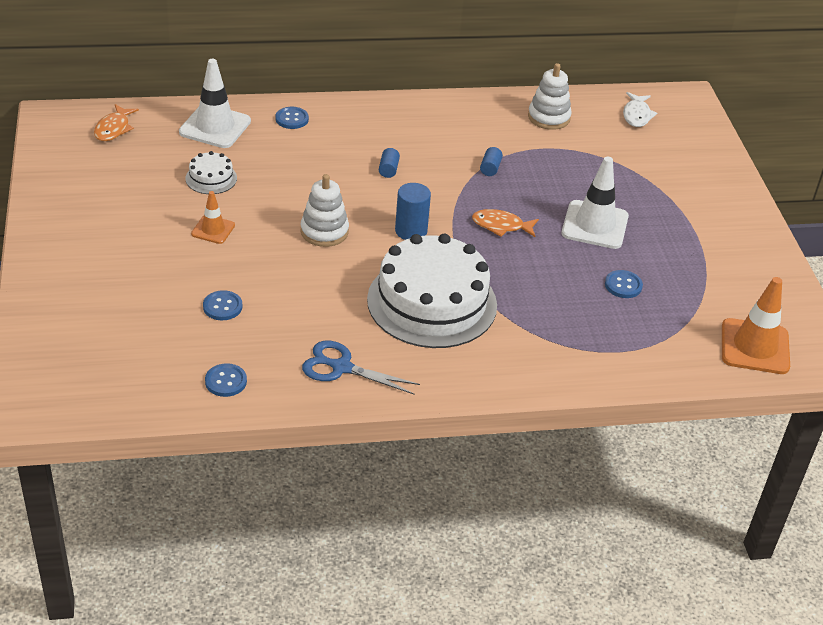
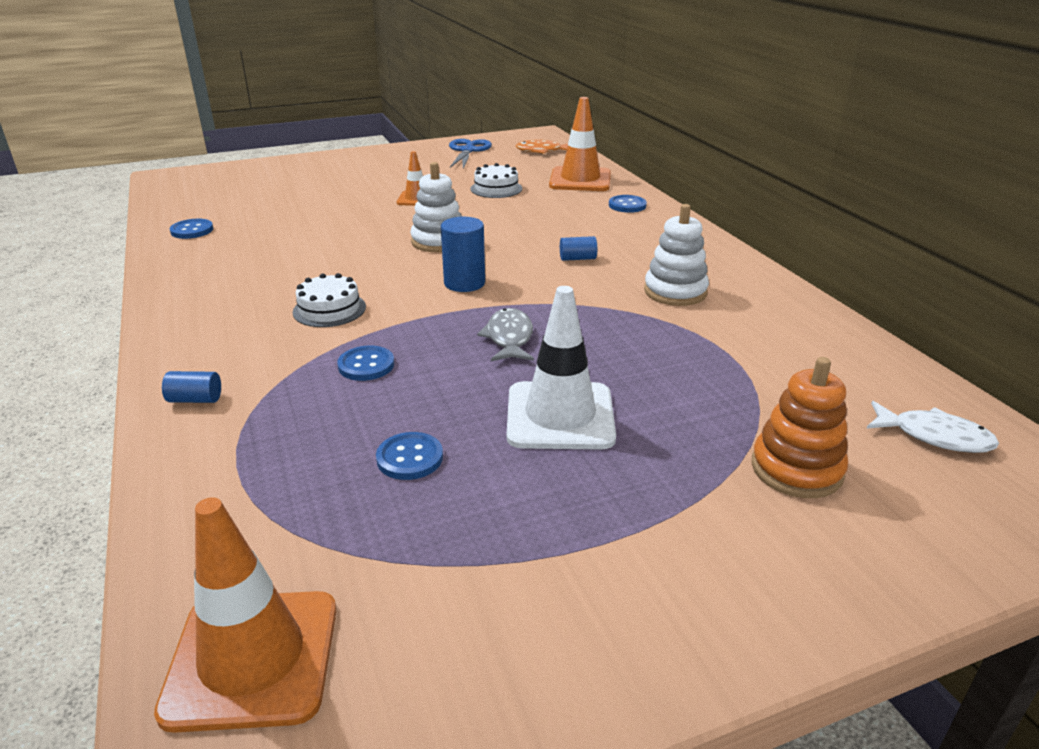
camera: 80 degrees right, 10 degrees down
(215, 127) = (580, 180): white traffic cone -> orange traffic cone
(222, 307) = (301, 216): blue button -> blue button (366, 365)
(342, 367) = (208, 275): blue scissors -> blue scissors (468, 151)
(432, 302) = (329, 309): white cake -> white cake, size x0.43
(490, 168) = (637, 318): blue cylinder -> blue cylinder (195, 399)
(501, 226) = (509, 338): orange fish -> grey fish
(549, 117) = (815, 350): white stacking toy -> white stacking toy (675, 292)
(637, 115) = (934, 436): white fish -> white fish turned 150 degrees counterclockwise
(654, 164) = (796, 469): none -> orange stacking toy

